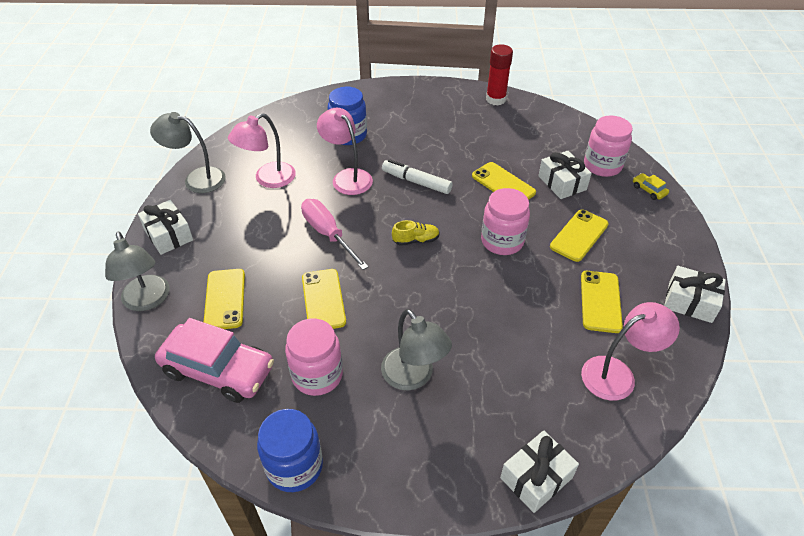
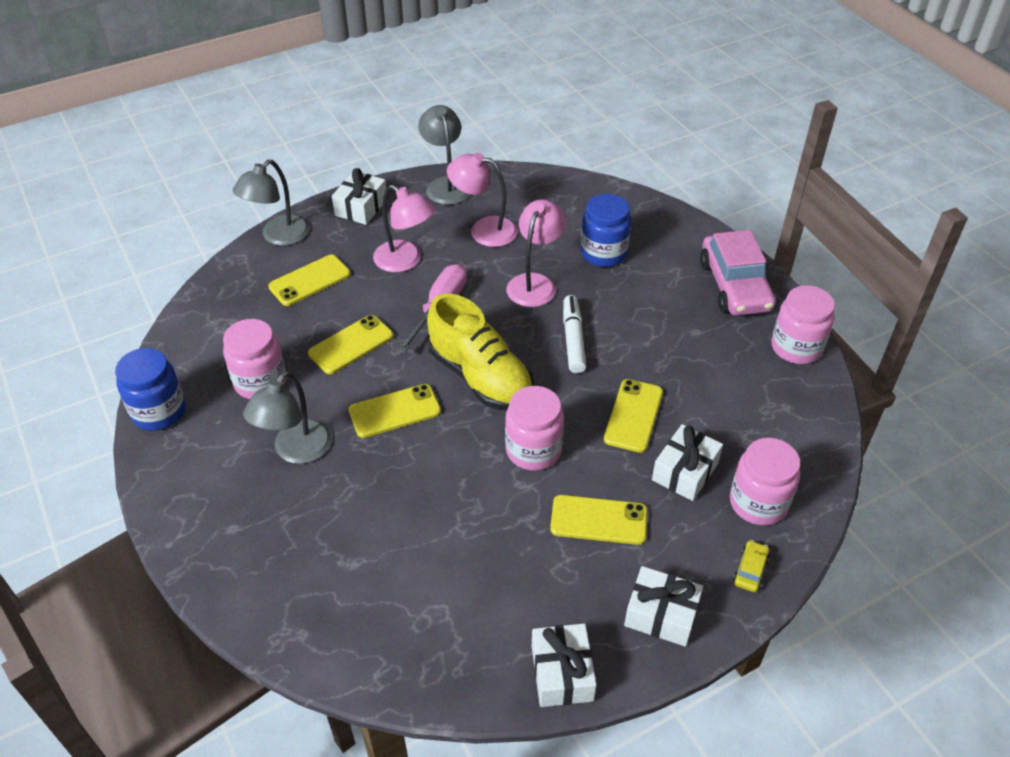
camera: 60 degrees right, 0 degrees up
(218, 370) = (231, 316): pink car -> pink car (735, 286)
(416, 240) = (480, 377): yellow shoe -> yellow shoe, size x2.34
(495, 99) = (796, 348): red glue stick -> pink jar
(536, 478) = (226, 593): white gift -> white gift (661, 614)
(600, 301) = (499, 576): yellow phone -> yellow phone (395, 411)
(617, 374) = (397, 625): pink lamp -> pink lamp (405, 261)

